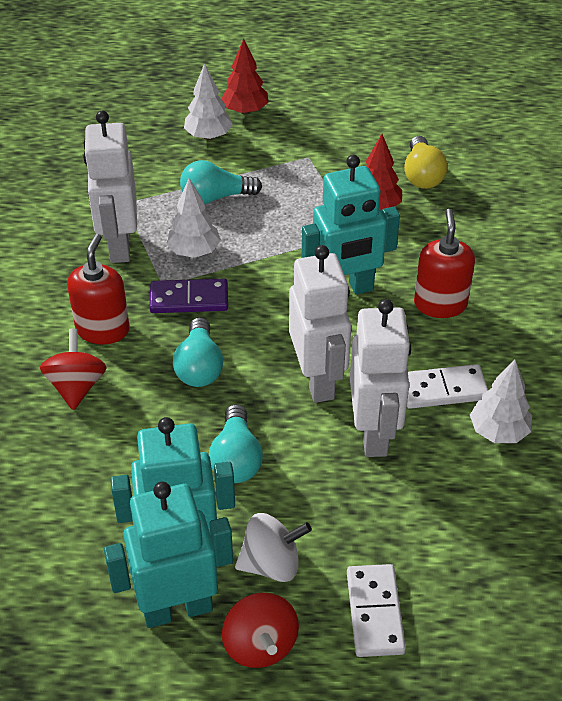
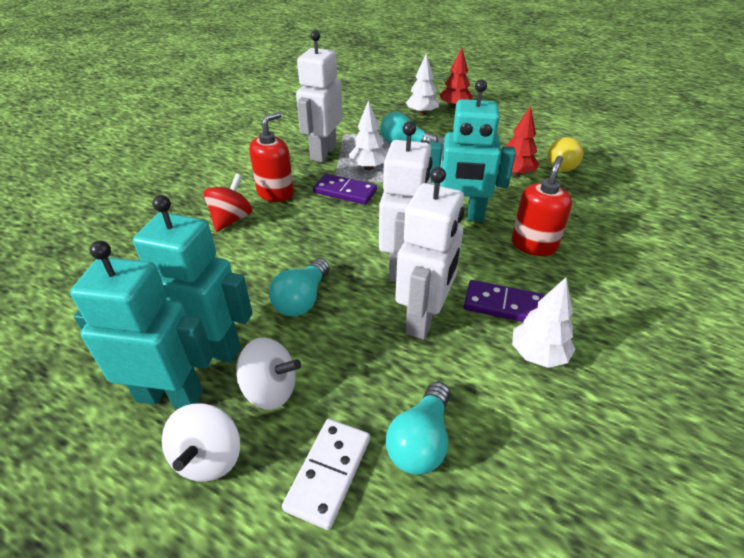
camera: 25 degrees right, 5 degrees down
(199, 366) = (321, 232): turquoise light bulb -> turquoise light bulb (421, 441)
(260, 645) = (208, 458): red spinning top -> white spinning top
(443, 389) = (503, 305): white domino -> purple domino

